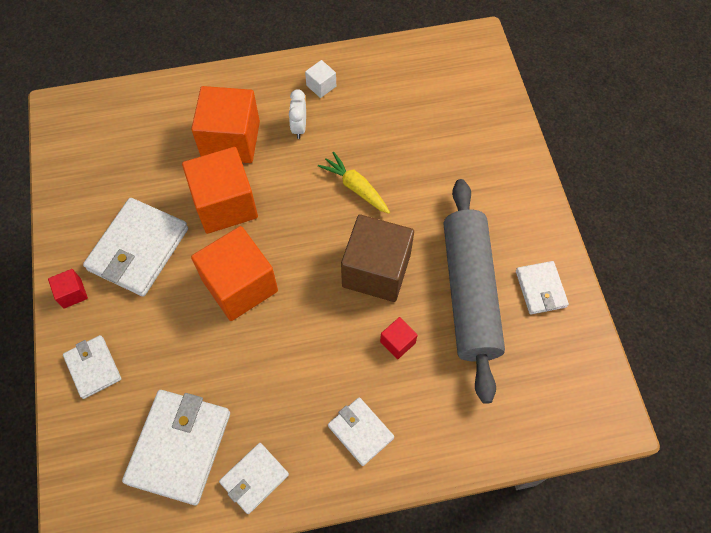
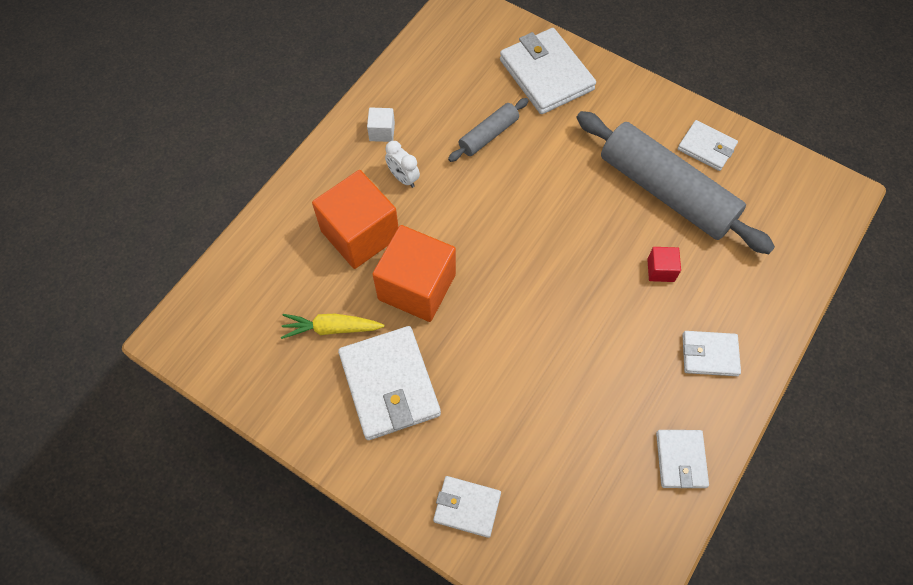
camera: 45 degrees left, 0 degrees up
(72, 293) = (377, 470): red cube -> none
(179, 447) = (603, 494): white wallet -> white wallet (546, 75)
(240, 285) = (503, 336): orange cube -> none
(355, 187) = (501, 187): yellow carrot -> yellow carrot (331, 328)
(376, 270) = (587, 233): brown cube -> none
(389, 146) = (488, 135): none -> grey rolling pin

